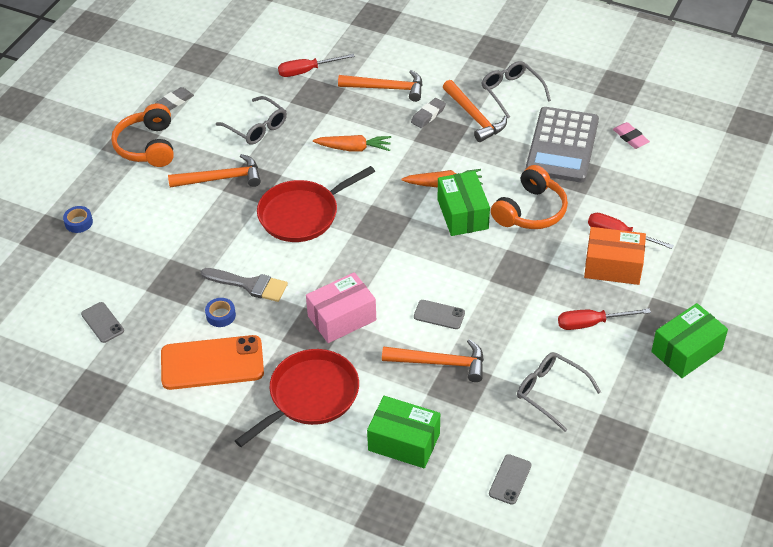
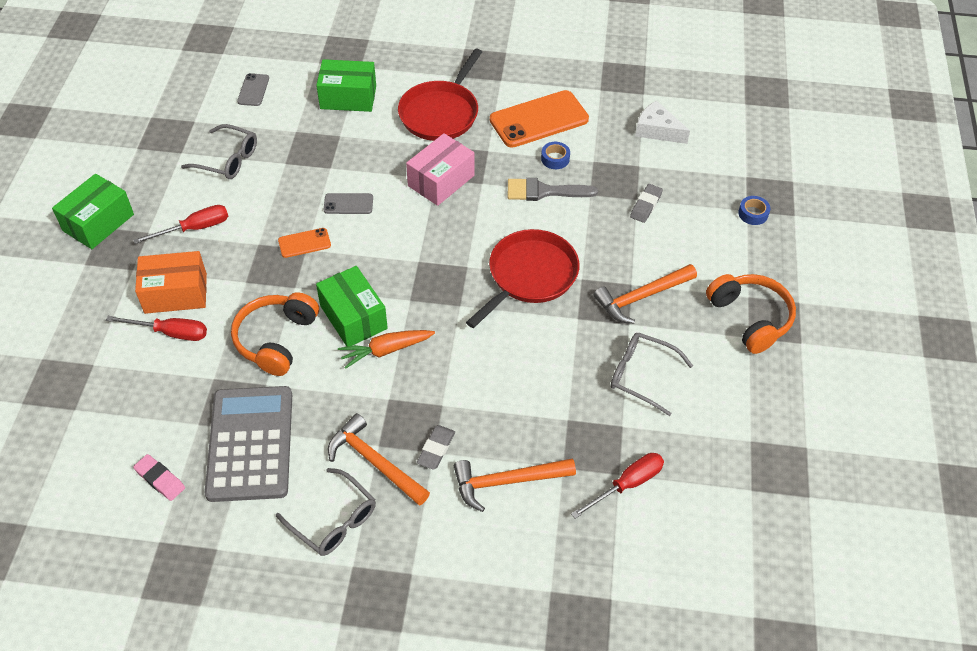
camera: 160 degrees right, 5 degrees up
(102, 322) = (657, 130): grey phone -> white cheese
(175, 101) = (764, 389): grey eraser -> grey eraser (646, 205)
(353, 148) = (510, 374): orange carrot -> none
(440, 363) = (335, 162): orange hammer -> none
(490, 286) = (304, 243): none -> orange phone

